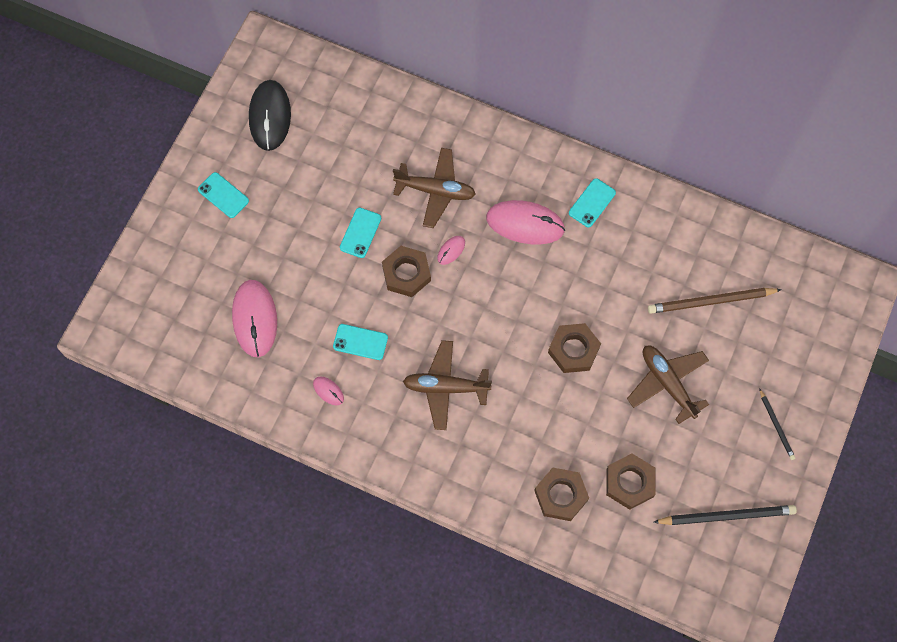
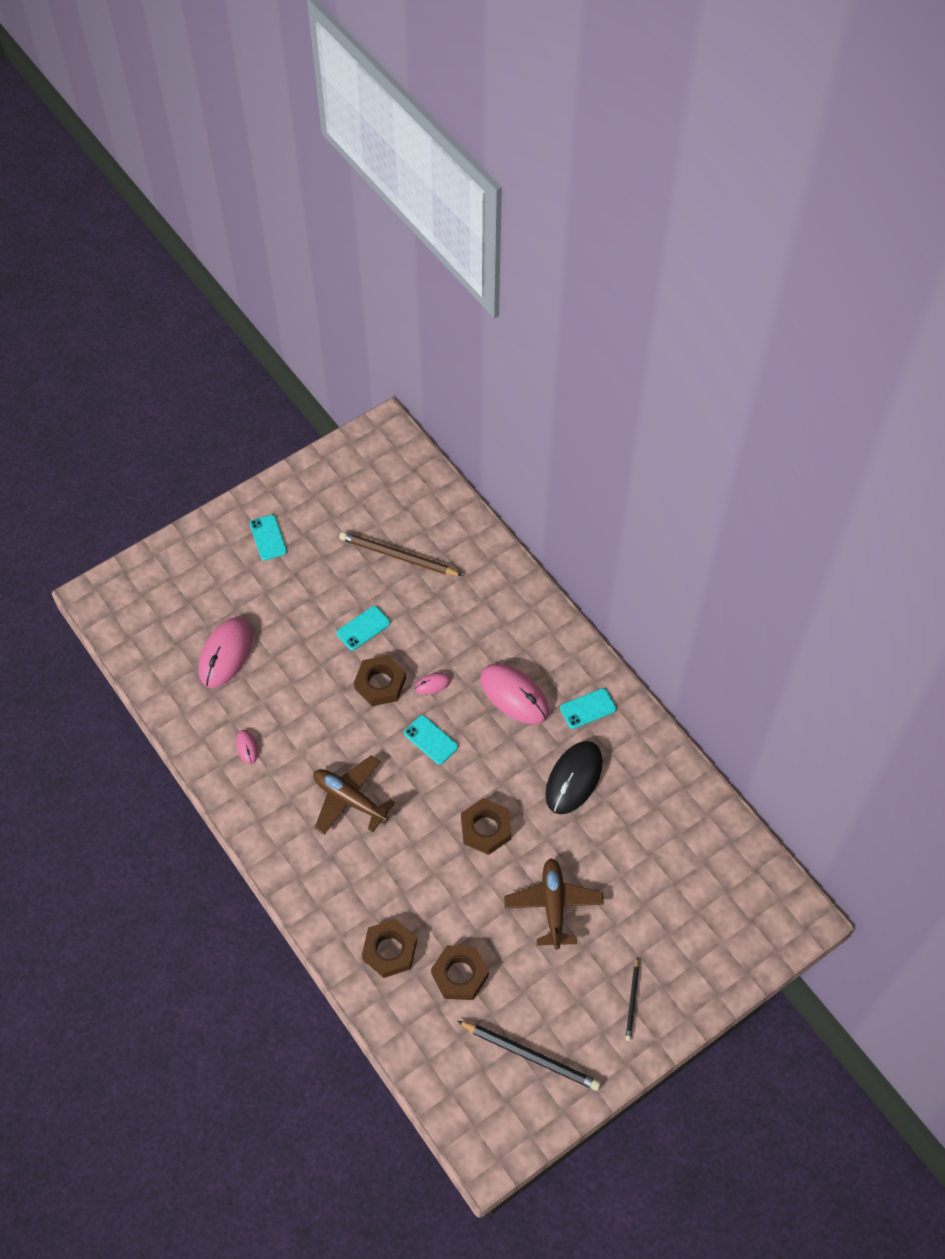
camera: 30 degrees right, 10 degrees down
(270, 116) = (350, 492): black mouse -> black mouse (574, 779)
(360, 342) = (302, 720): turquoise phone -> turquoise phone (430, 740)
(435, 191) = (452, 626): brown plane -> none
(711, 301) = (642, 854): brown pencil -> brown pencil (398, 556)

